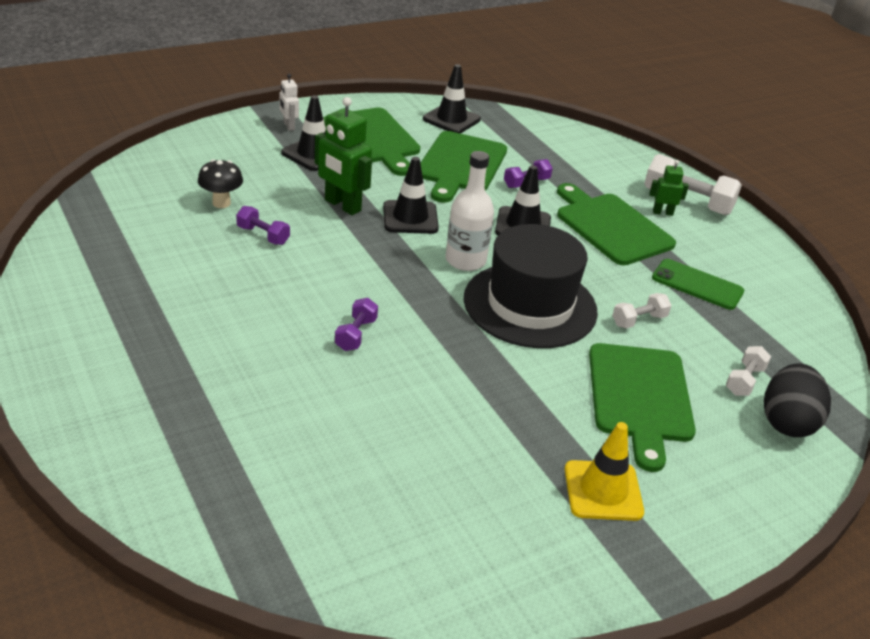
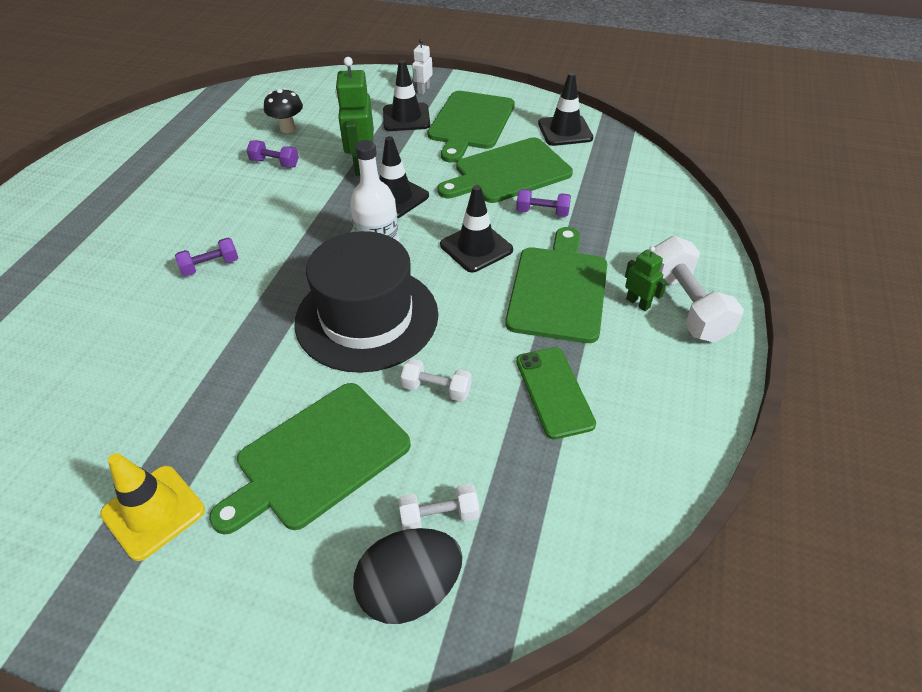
camera: 50 degrees right, 10 degrees up
(263, 235) = (275, 163): purple dumbbell -> purple dumbbell turned 60 degrees counterclockwise

